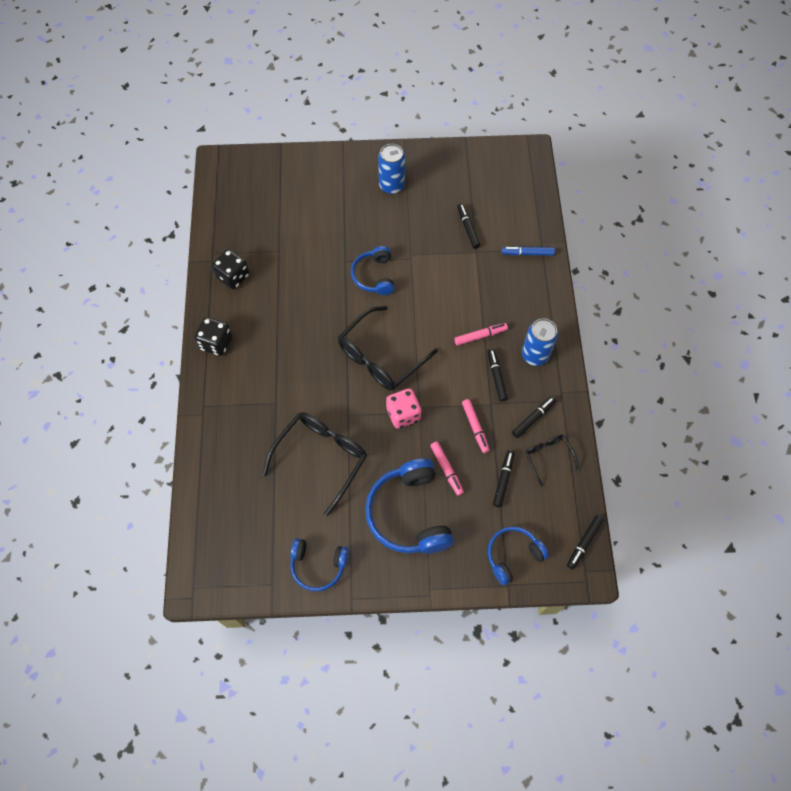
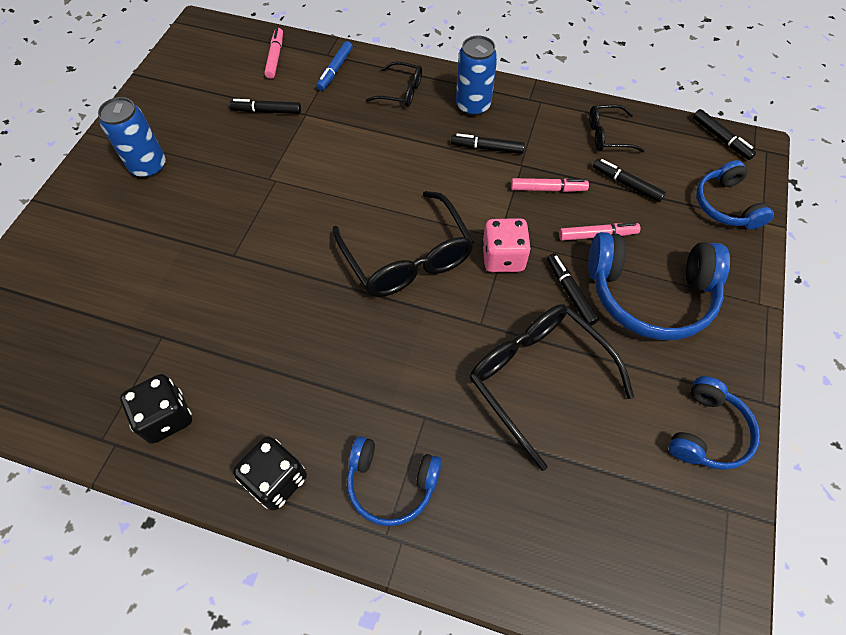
camera: 70 degrees left, 5 degrees down
(374, 276) = (277, 227): blue headphones -> blue headphones (391, 483)
(480, 336) = (424, 146): pink marker -> pink marker (275, 57)
(526, 303) = (401, 91): none -> black glasses
(533, 418) = (554, 133): black marker -> black marker (570, 292)

